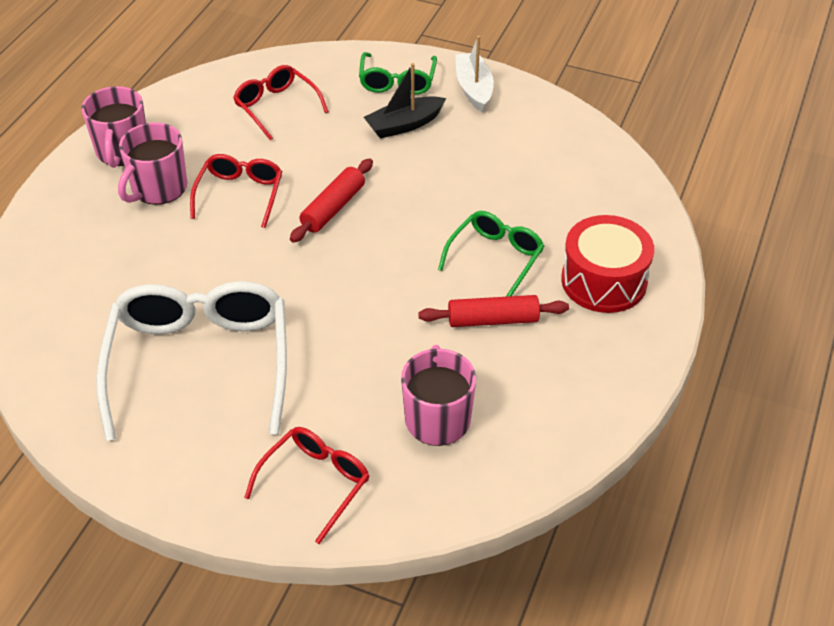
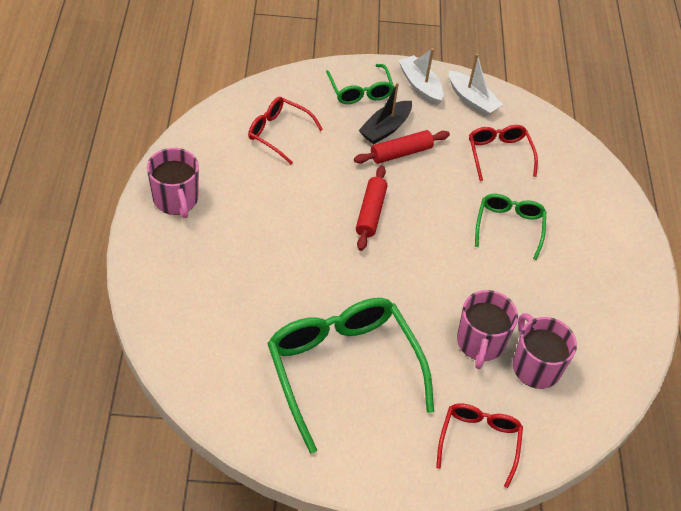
camera: 25 degrees left, 5 degrees up
(158, 188) = (225, 226): pink mug -> pink mug (480, 343)
(200, 365) = (343, 370): white glasses -> green glasses
(240, 195) = (293, 218): red glasses -> red glasses (499, 155)
(493, 320) = (533, 278): red rolling pin -> red rolling pin (401, 153)
(529, 114) = (472, 100): none -> white boat
(604, 281) = (591, 227): red drum -> none

